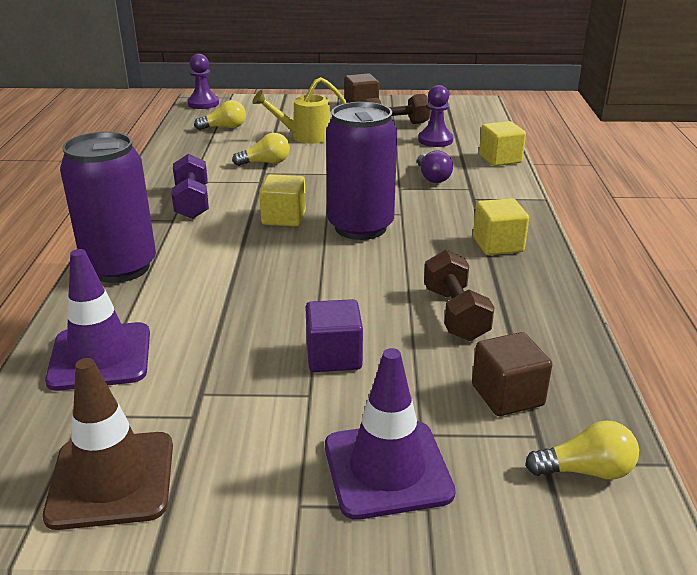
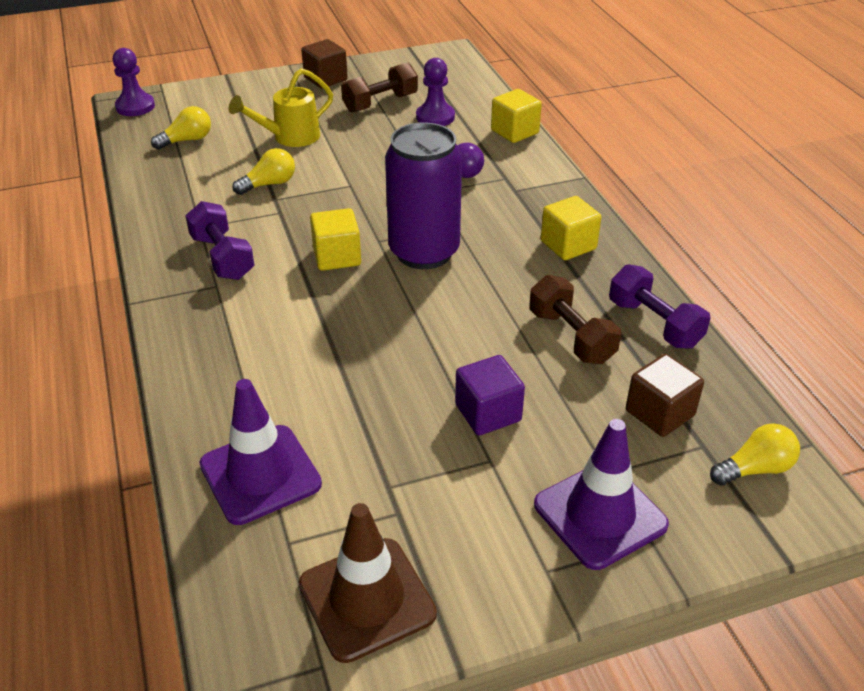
camera: 20 degrees left, 10 degrees up
(120, 267) = (202, 362): purple can -> none
(547, 320) = (654, 324): none -> purple dumbbell

